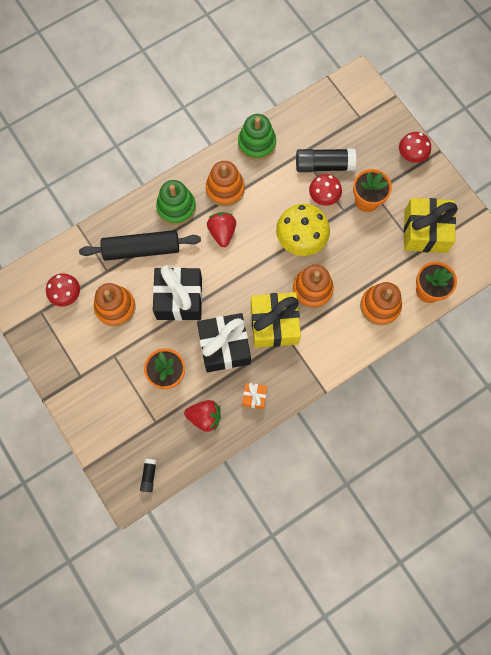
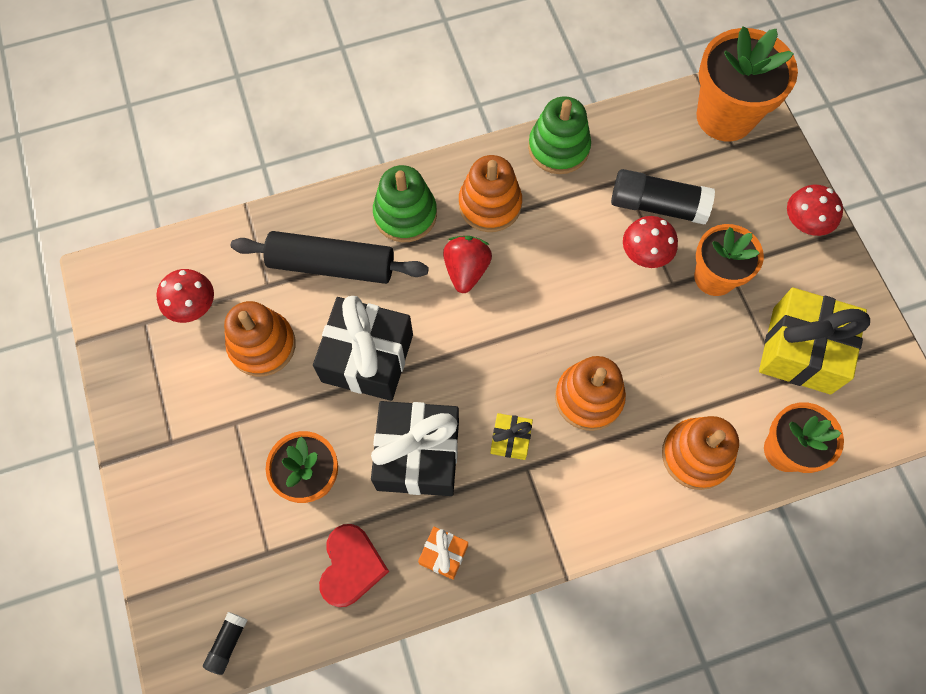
camera: 15 degrees right, 5 degrees down
(205, 417) = (351, 566): red strawberry -> red heart
(274, 324) = (510, 439): yellow gift -> yellow gift, size x0.47
(301, 239) = (590, 312): yellow mushroom -> none
(351, 99) = (725, 116): none -> orange flower pot

